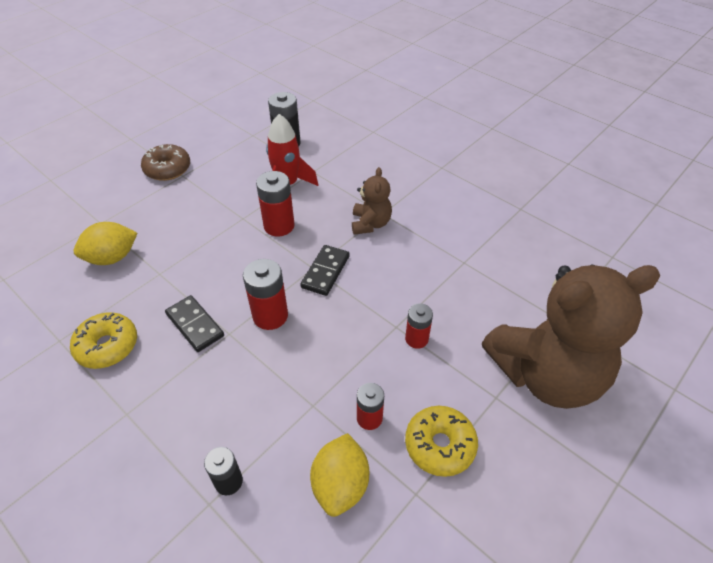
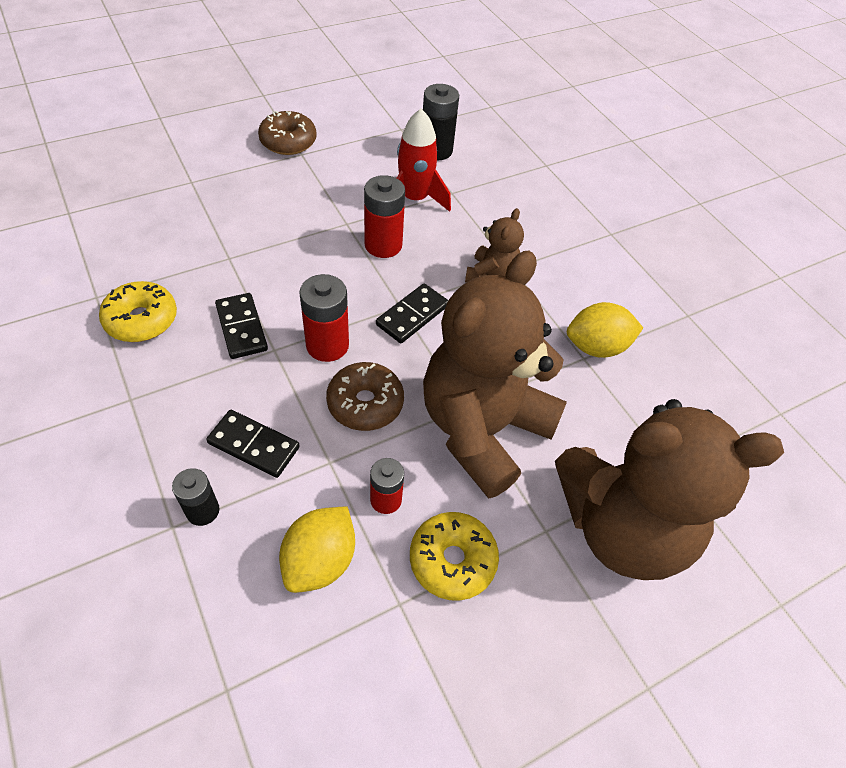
camera: 15 degrees right, 5 degrees up
(112, 258) = (187, 224): yellow lemon -> yellow lemon (596, 347)
(247, 414) = (253, 445): none -> black domino
(320, 350) = (365, 403): none -> brown donut
(416, 339) = (482, 429): red battery -> brown teddy bear

